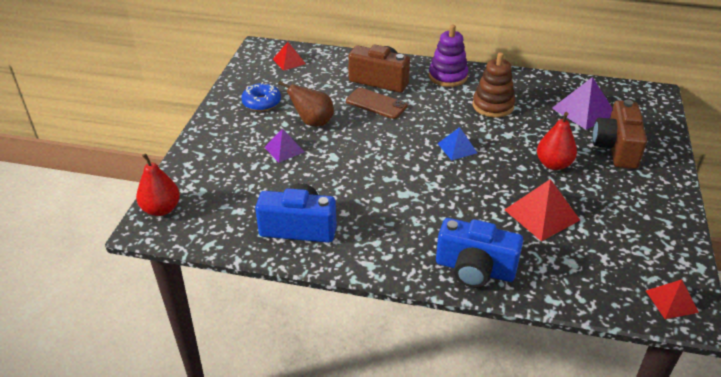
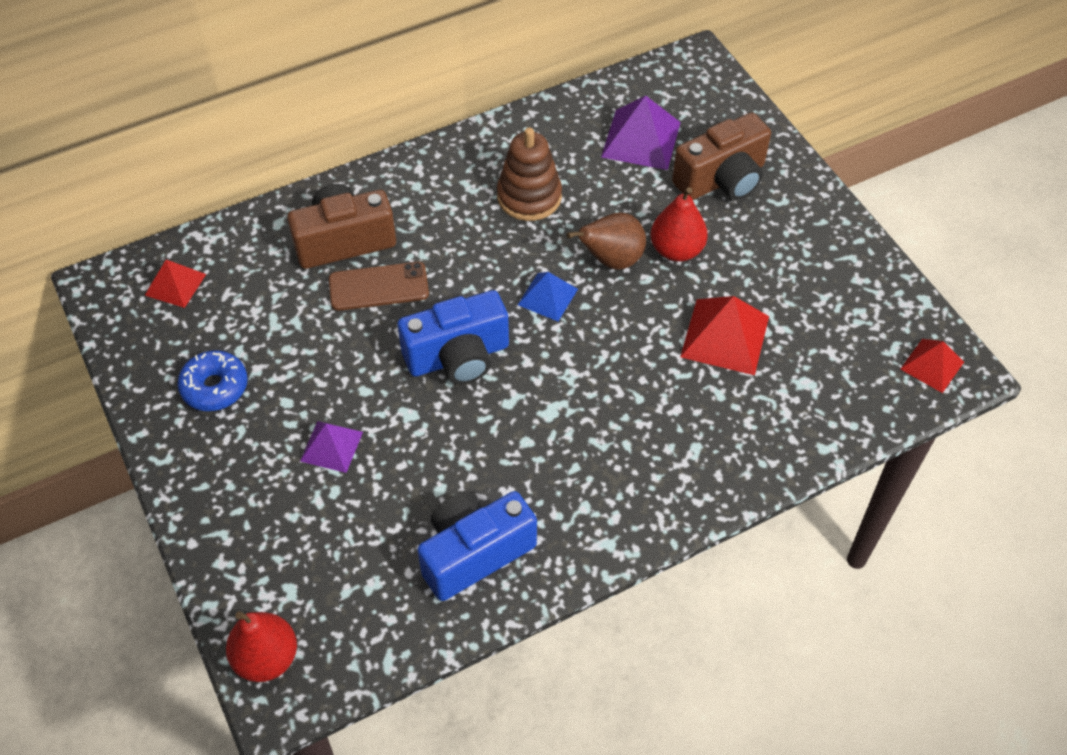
camera: 40 degrees left, 15 degrees up
(313, 122) = (324, 374): brown pear -> brown pear (611, 260)
(448, 76) = (428, 178): purple stacking toy -> none
(474, 269) = (721, 464): blue camera -> blue camera (458, 356)
(616, 148) = (722, 179): brown camera -> brown camera turned 90 degrees counterclockwise

